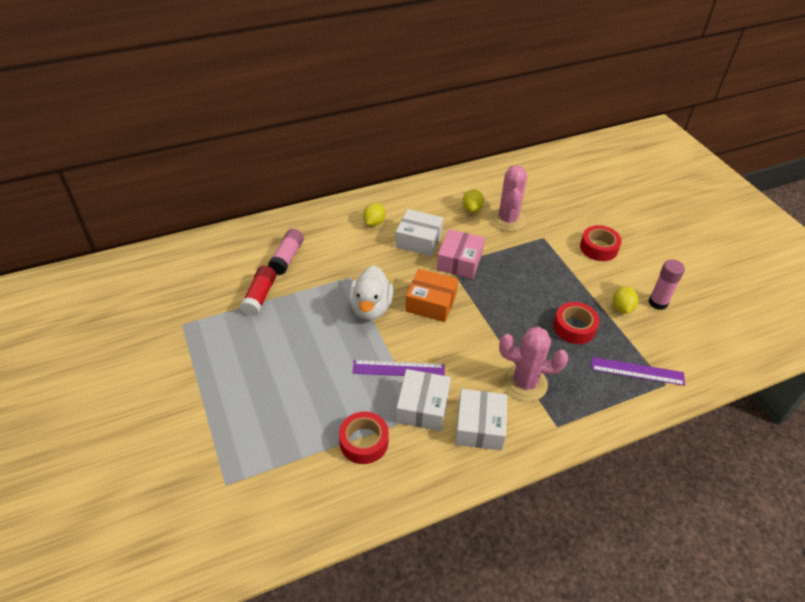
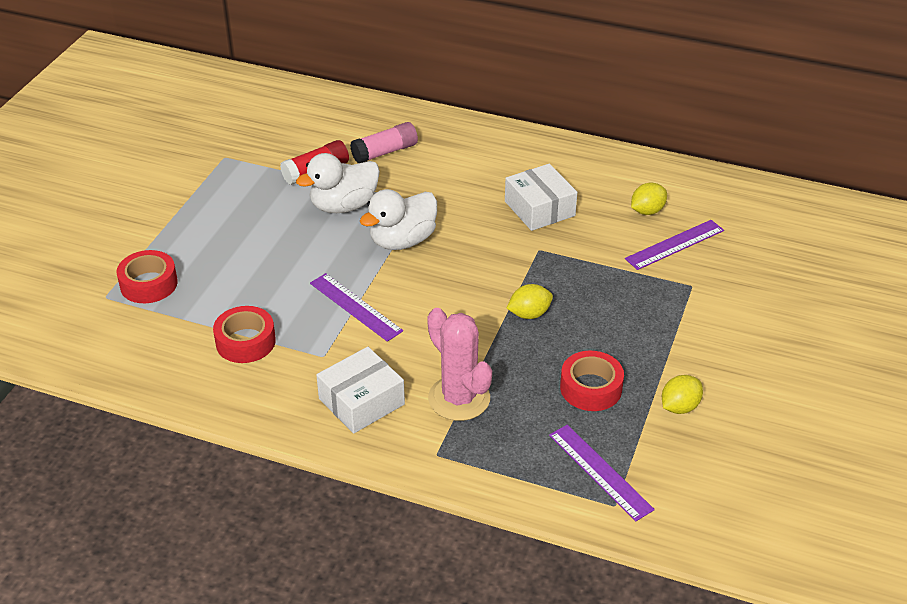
camera: 45 degrees right, 5 degrees down
(307, 308) = (343, 206): none -> white duck
(374, 223) = (515, 166): yellow lemon -> yellow lemon (529, 314)
(422, 407) = (333, 351): white box -> none
(431, 303) = (468, 271): orange box -> none
(459, 261) = (554, 253): pink box -> none
(508, 220) = (674, 244): pink cactus -> purple ruler
(598, 248) = (748, 335): red tape -> red tape (148, 284)
(658, 302) = (735, 430): pink glue stick -> none

